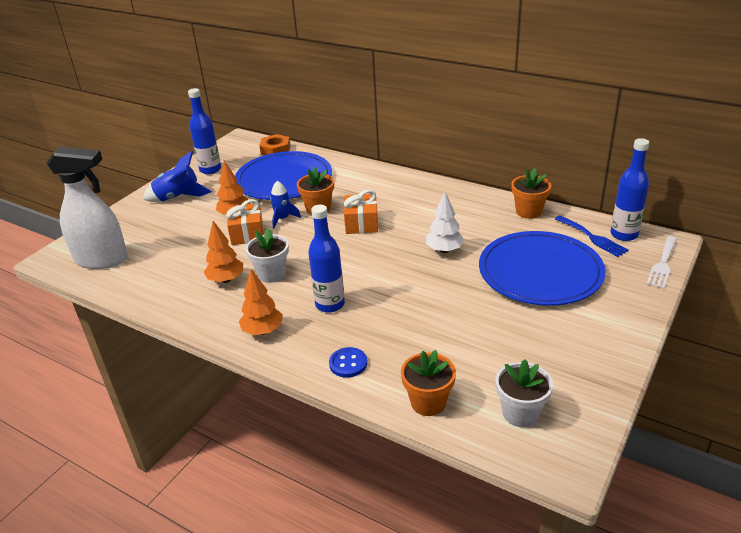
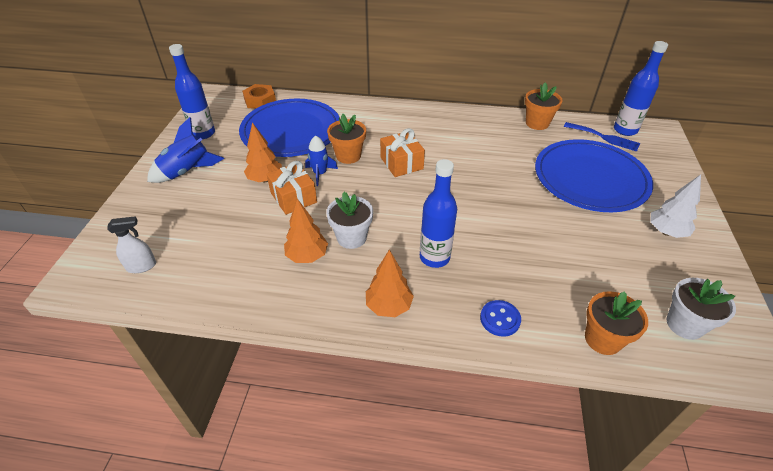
camera: 25 degrees left, 10 degrees up
(102, 259) = (142, 266): white spray bottle -> white spray bottle, size x0.45
(444, 250) = (496, 175): white tree -> white tree (666, 232)
(662, 264) = (673, 151): white fork -> none

